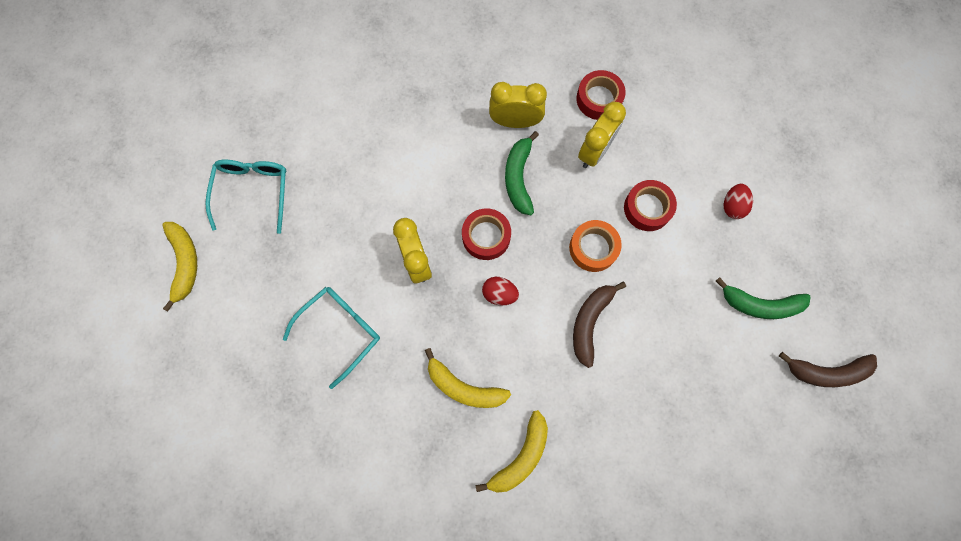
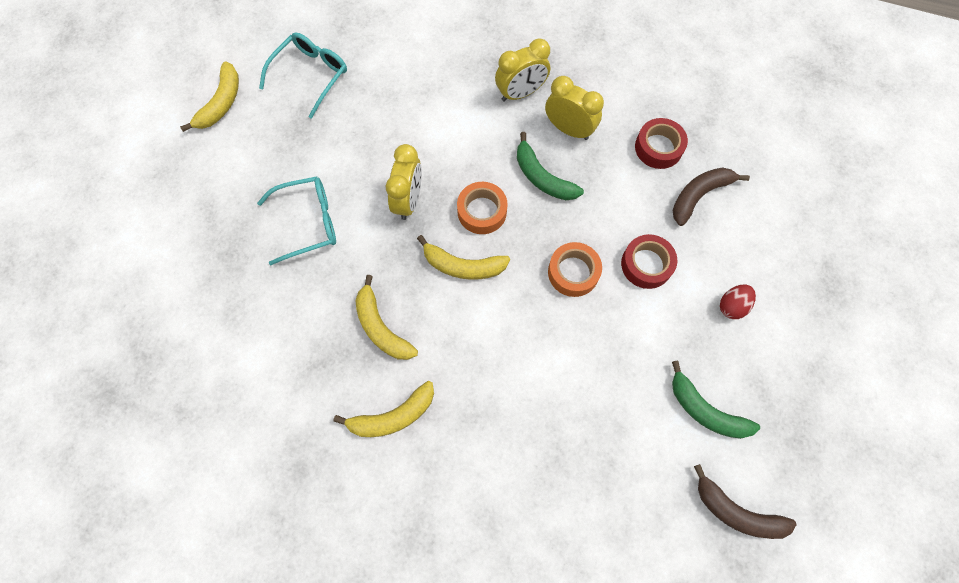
camera: 30 degrees right, 5 degrees down
(486, 236) = (482, 211): red tape -> orange tape
(499, 294) = (463, 266): red egg -> yellow banana
(518, 178) = (542, 177): green banana -> green banana turned 75 degrees counterclockwise
(590, 322) = (529, 335): brown banana -> brown banana (699, 195)
(595, 151) = (626, 190): yellow clock -> yellow clock (520, 93)

